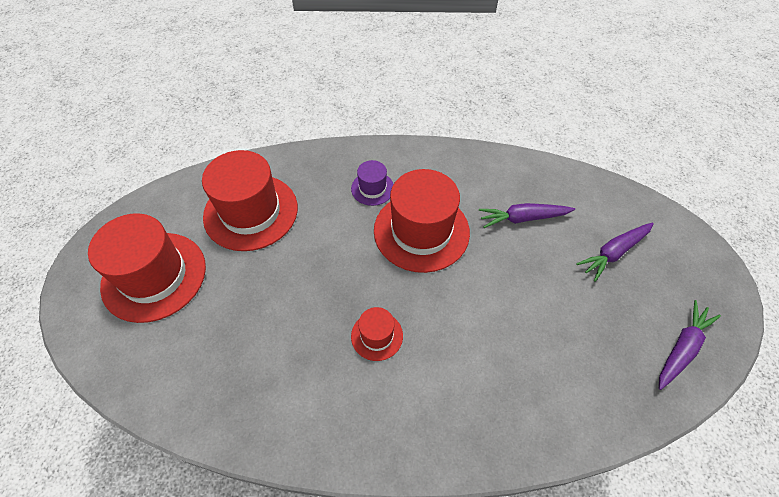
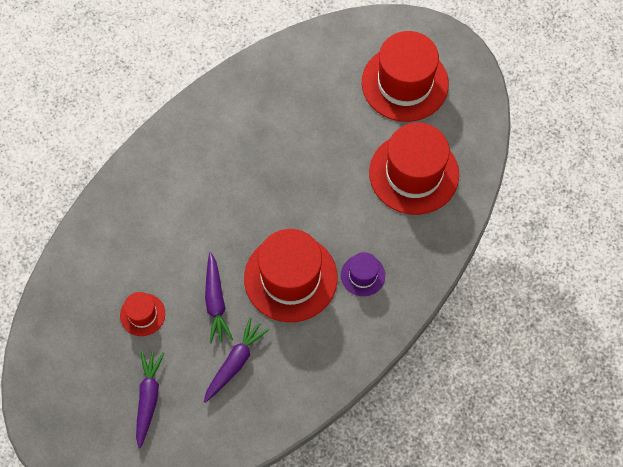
camera: 130 degrees right, 10 degrees up
(377, 336) = (237, 185): red hat -> red hat (142, 314)
(681, 348) = (53, 363): purple carrot -> purple carrot (216, 301)

